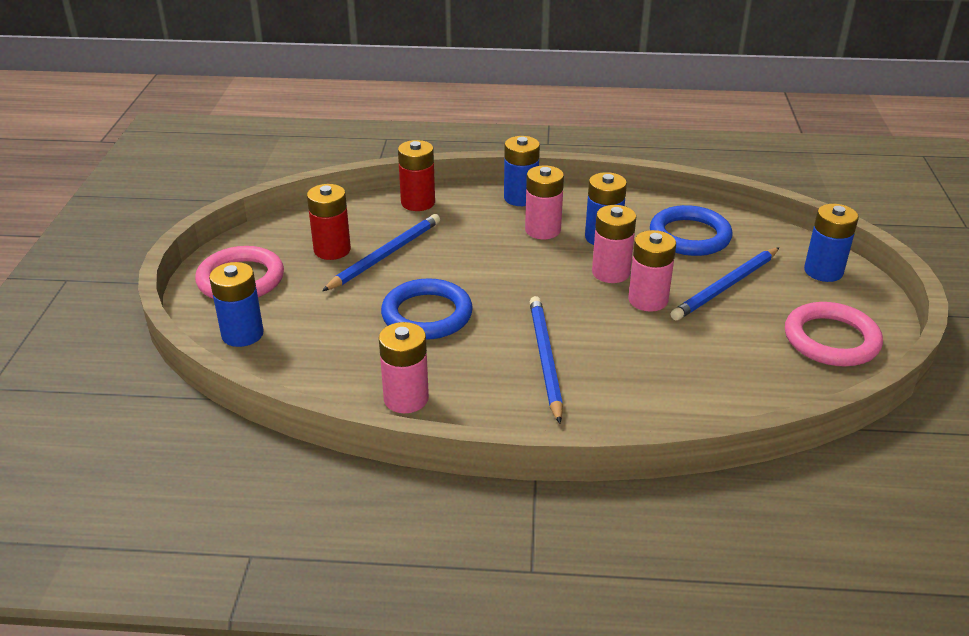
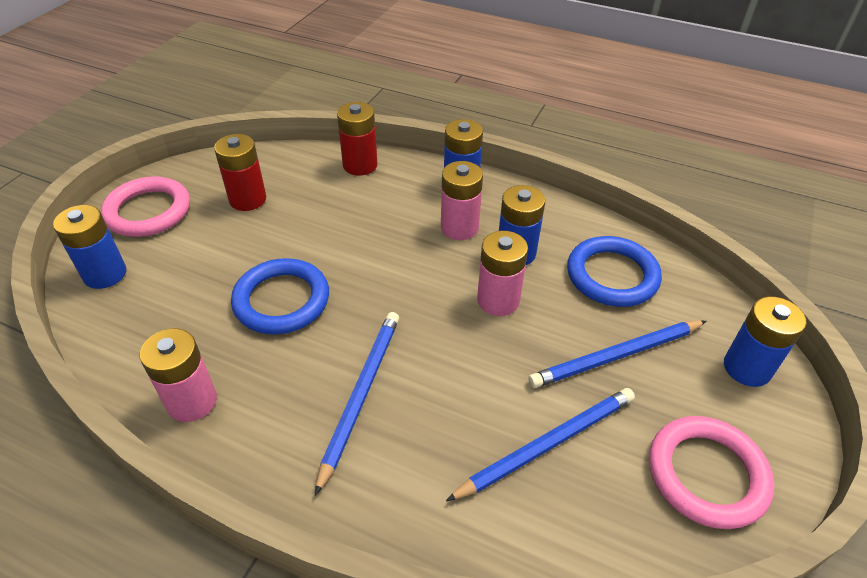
camera: 20 degrees right, 10 degrees up
(385, 255) = (291, 218): blue pencil -> blue pencil (547, 444)
(648, 300) = (517, 349): pink battery -> none

